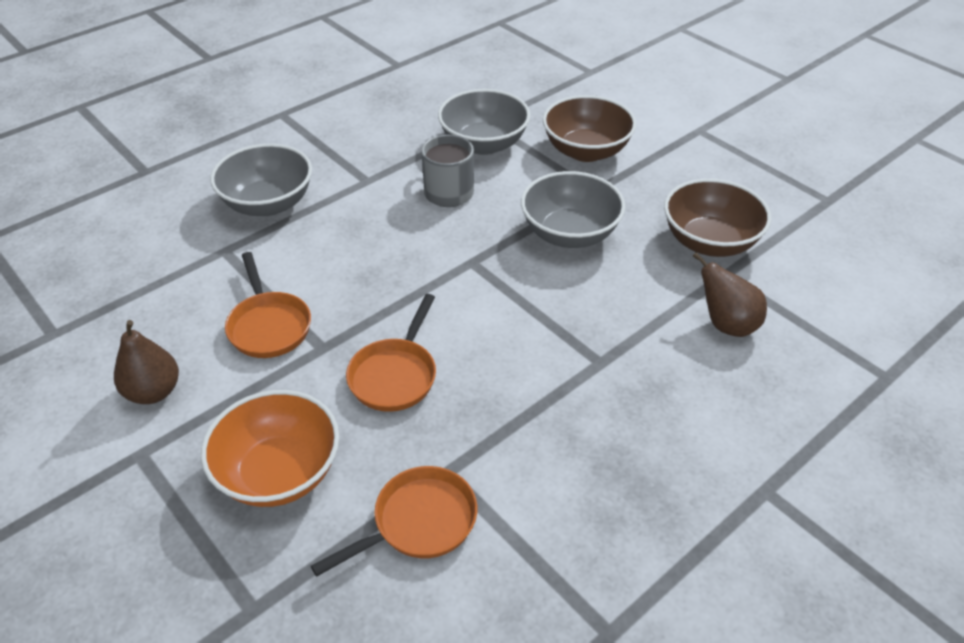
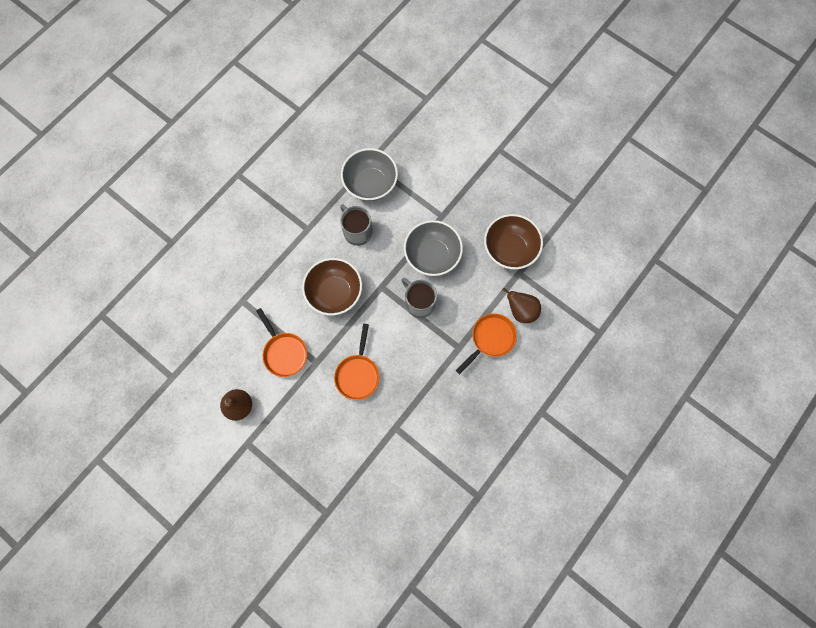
camera: 10 degrees left, 30 degrees up
(268, 204) = (255, 259): grey bowl -> none
(279, 473) = (317, 442): orange bowl -> none
(419, 522) = (388, 457): orange pan -> orange pan (490, 339)
(535, 290) = (419, 302): none -> grey mug
(586, 151) = (433, 181): brown bowl -> brown bowl (335, 292)

